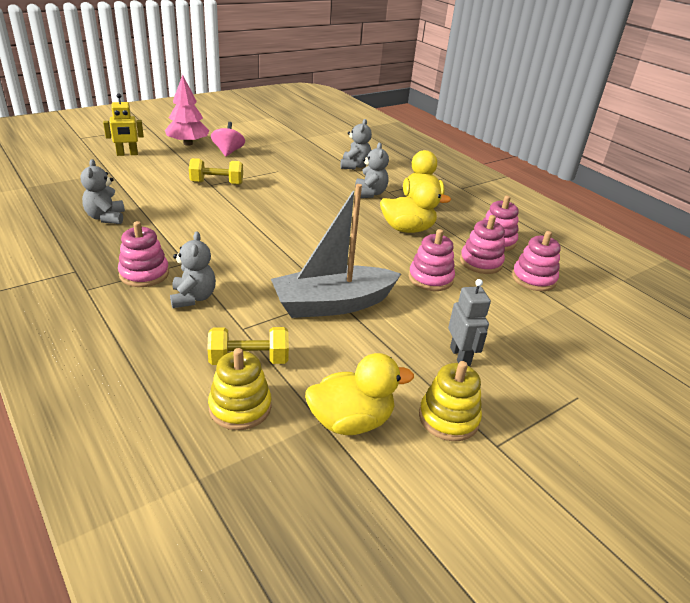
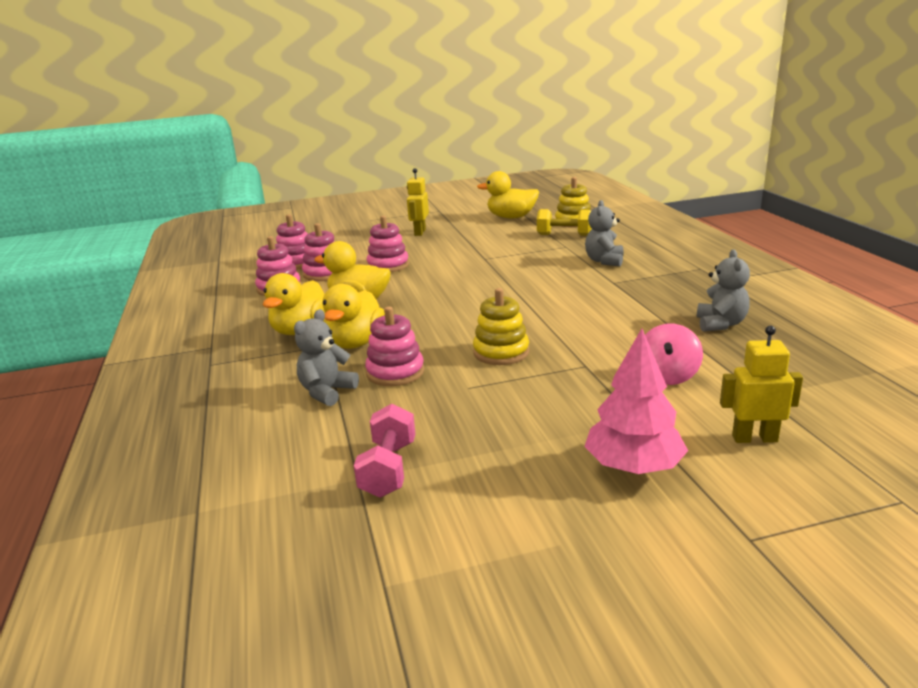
camera: 155 degrees left, 10 degrees down
(144, 274) = (652, 276): pink stacking toy -> pink stacking toy (395, 372)
(217, 183) = (576, 367): yellow dumbbell -> none
(228, 152) = (547, 436): pink spinning top -> pink spinning top (668, 376)
(294, 140) = (388, 469): none -> pink dumbbell
(332, 304) = (488, 255): grey boat -> none
(370, 193) = (355, 343): grey teddy bear -> yellow duck
(448, 418) = (455, 216): yellow stacking toy -> yellow stacking toy (501, 352)
(460, 356) = (419, 232): grey robot -> yellow robot

